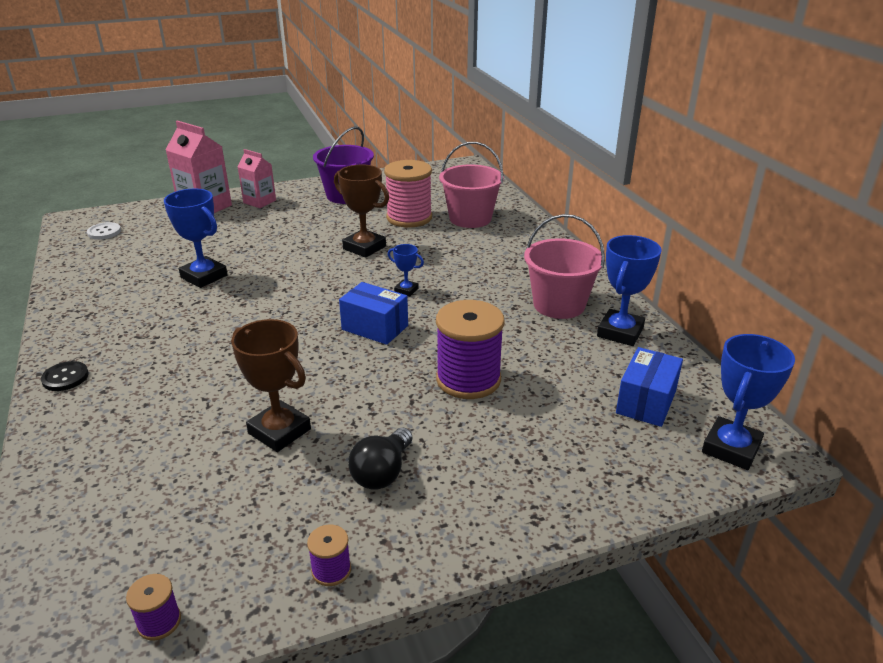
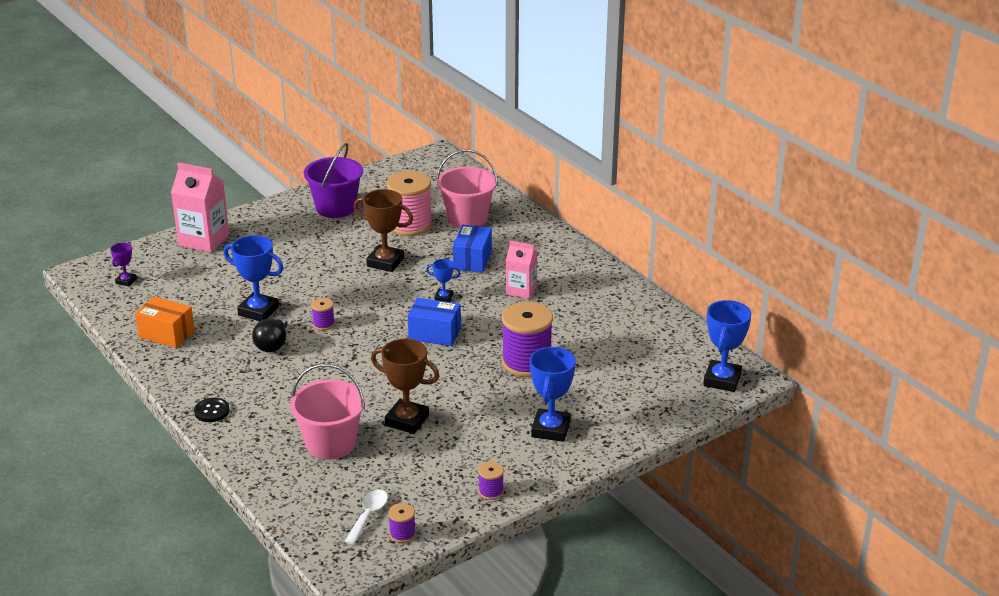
camera: 15 degrees left, 0 degrees up
(95, 285) = (166, 334): none -> orange box
(104, 232) = (126, 281): white button -> purple trophy
(134, 574) = (368, 515): none -> white spoon
(259, 201) = (254, 226): pink carton -> pink carton (521, 290)
(260, 299) = (323, 324): none -> purple spool
(382, 472) = (494, 434): black light bulb -> black light bulb (273, 344)
(559, 305) = (574, 292): pink bucket -> pink bucket (330, 443)
(620, 332) = (629, 308): blue trophy -> blue trophy (551, 429)
(646, 402) = (660, 358): blue box -> blue box (472, 260)

